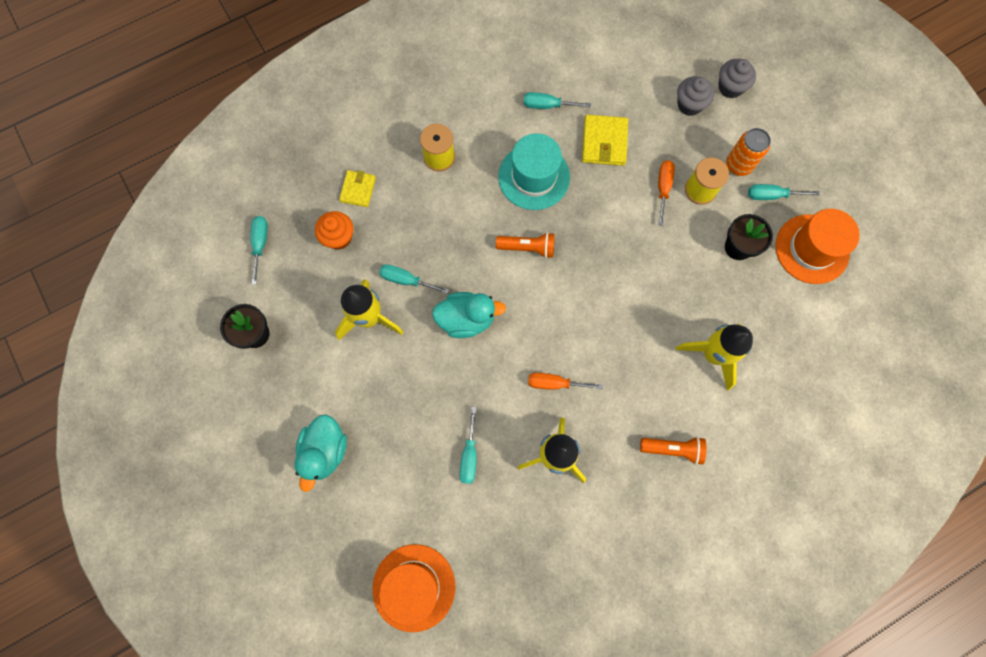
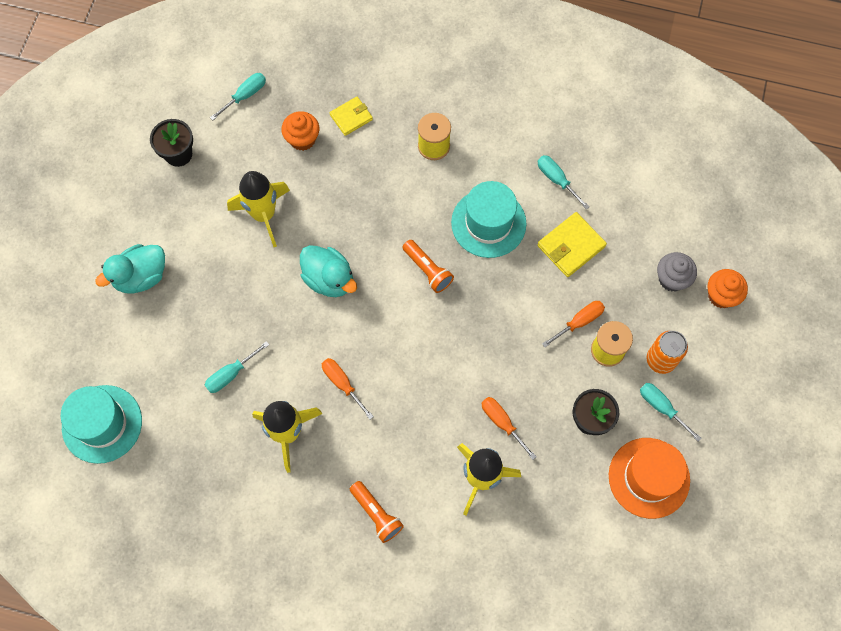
camera: 45 degrees right, 5 degrees down
(406, 280) = (317, 212): turquoise screwdriver -> none
(414, 587) = (102, 424): orange hat -> turquoise hat
(686, 304) = (502, 423): none -> orange screwdriver
(730, 87) = (721, 295): grey cupcake -> orange cupcake

